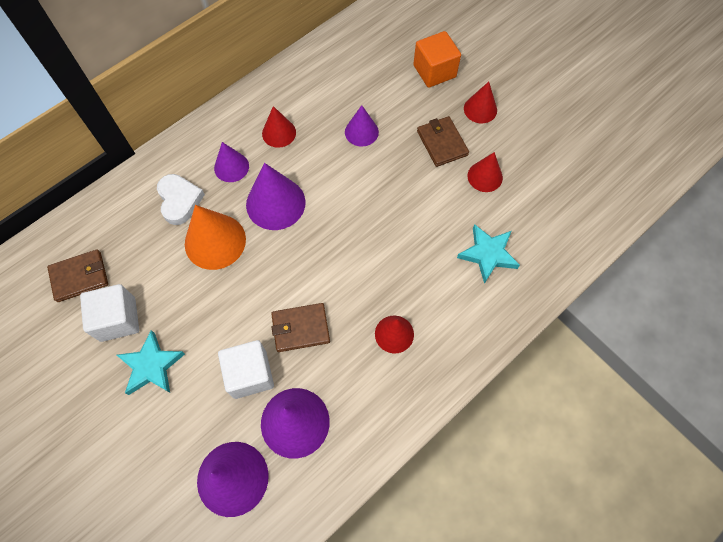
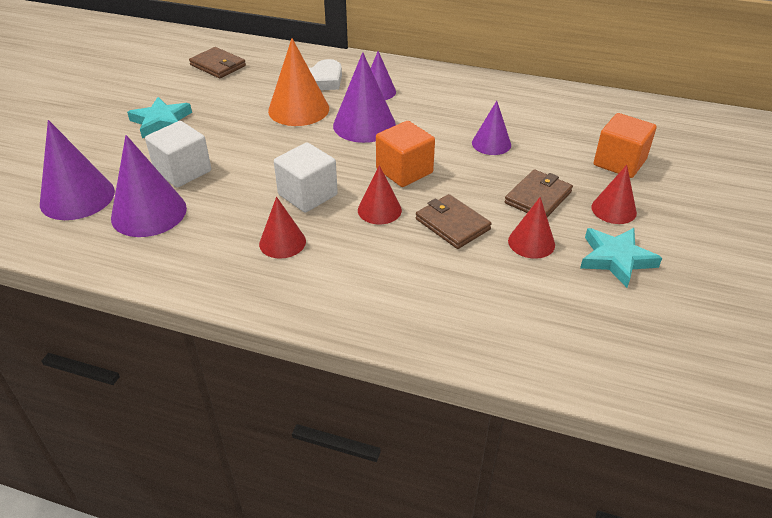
camera: 60 degrees right, 25 degrees down
(118, 319) = (193, 93): white cube -> white cube (307, 195)
(279, 133) = (438, 101): red cone -> red cone (379, 210)
(300, 328) = (247, 182): brown wallet -> brown wallet (452, 224)
(358, 208) = (404, 171): none -> orange cube
(488, 254) = (434, 279): turquoise star -> turquoise star (616, 259)

